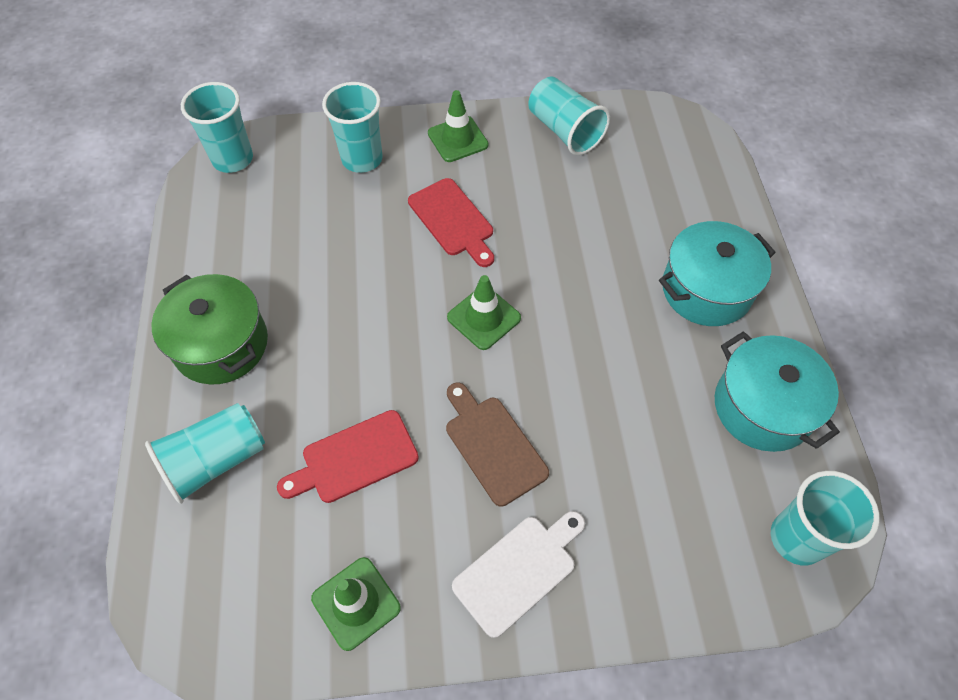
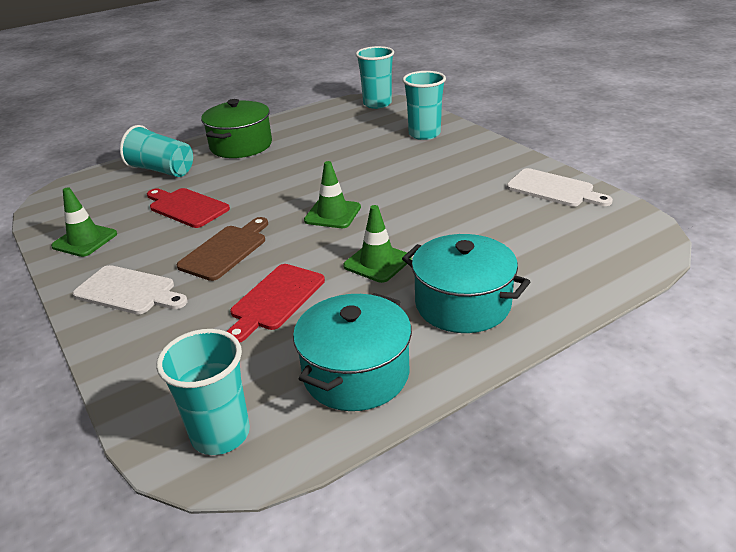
camera: 65 degrees right, 25 degrees down
(453, 220) = (408, 177): red cutting board -> red cutting board (275, 300)
(457, 139) = (485, 155): green traffic cone -> green traffic cone (377, 262)
(564, 131) = (554, 189): turquoise cup -> white cutting board

